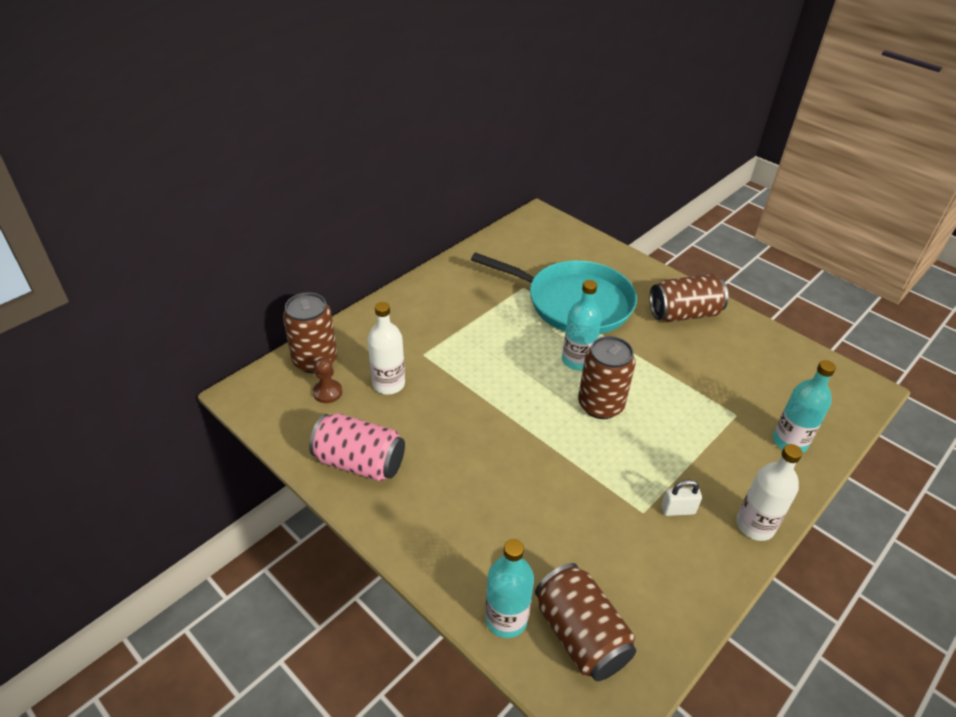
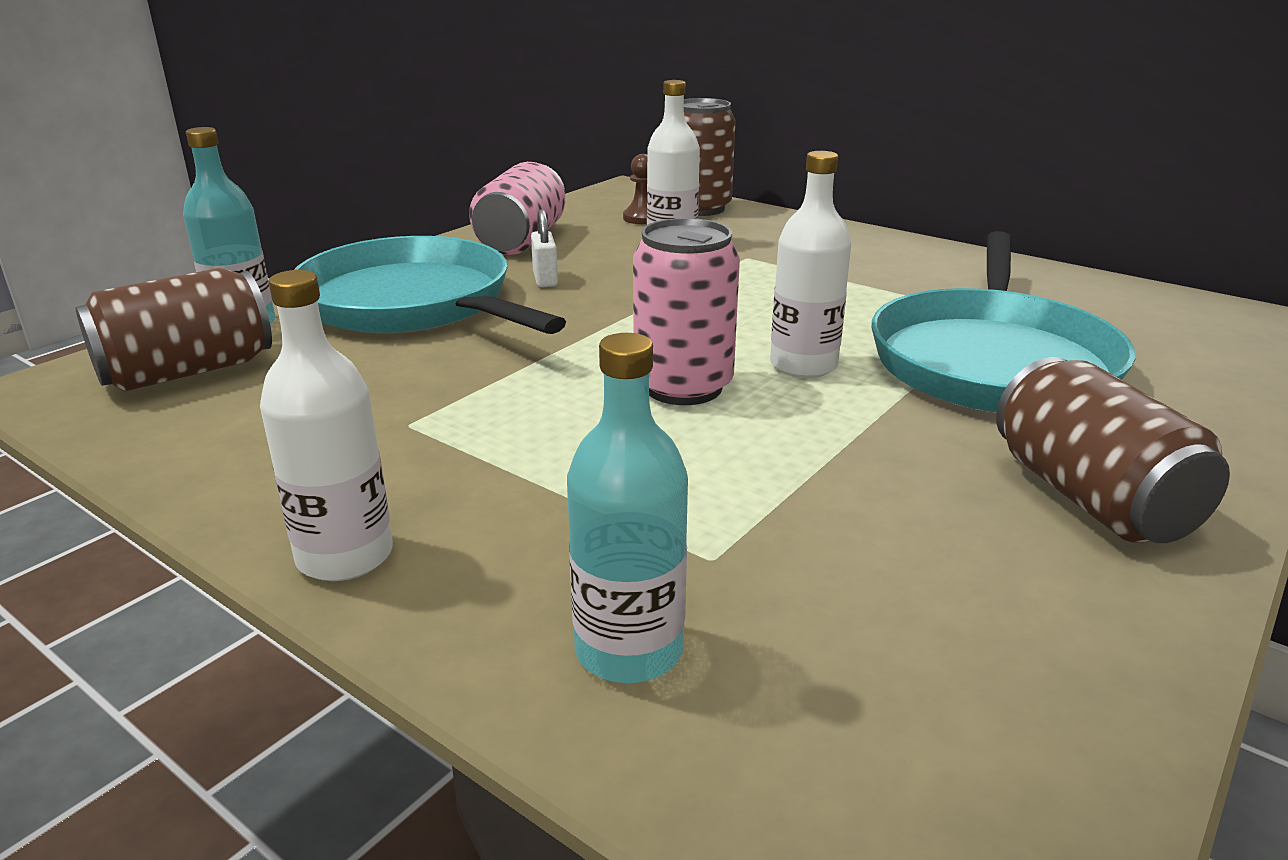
camera: 85 degrees right, 15 degrees down
(477, 522) = (412, 303): none -> turquoise pan
(577, 361) = (803, 365): turquoise bottle -> white bottle
(600, 405) = (683, 387): brown can -> pink can
(678, 510) = (407, 460): white padlock -> white padlock (545, 279)

